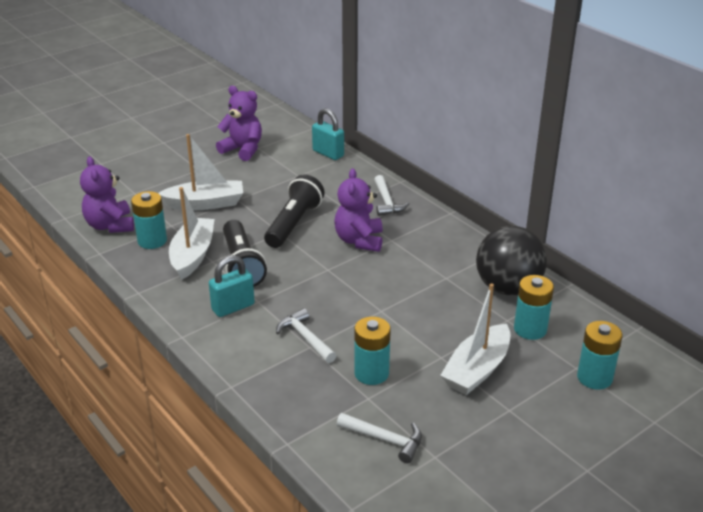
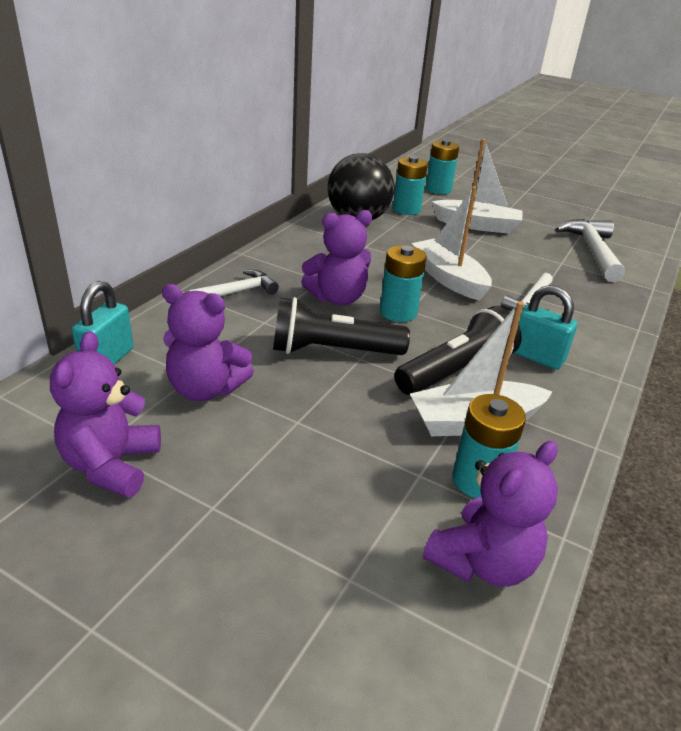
camera: 115 degrees left, 0 degrees up
(205, 204) = (332, 454): white boat -> white boat (448, 278)
(283, 177) = (205, 389): none -> purple teddy bear
(371, 373) = (533, 264): turquoise battery -> turquoise battery (398, 312)
(385, 440) = (592, 251): white hammer -> white hammer, size x1.59

